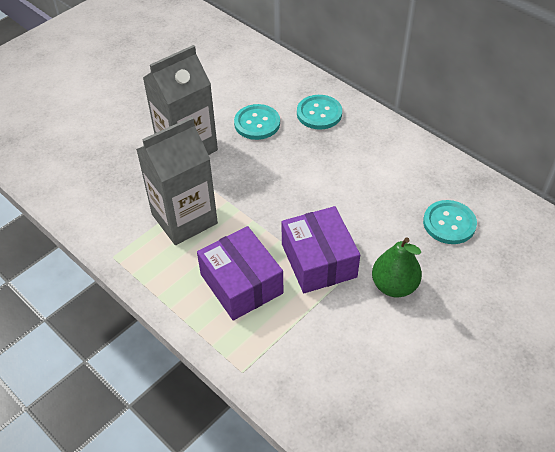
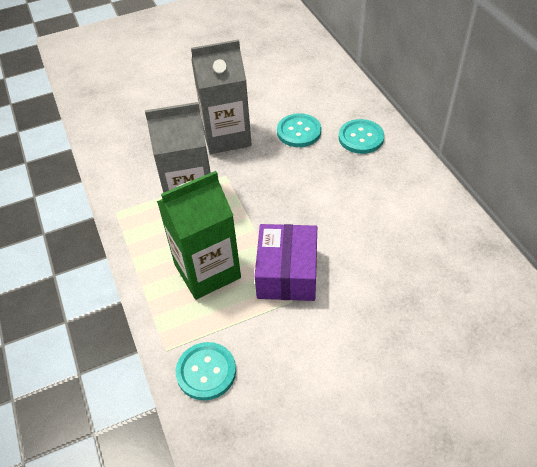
camera: 25 degrees right, 0 degrees up
(241, 284) = (207, 271): purple box -> green carton
(394, 286) = (346, 321): green pear -> none
(449, 223) = (433, 279): turquoise button -> turquoise button (206, 372)

